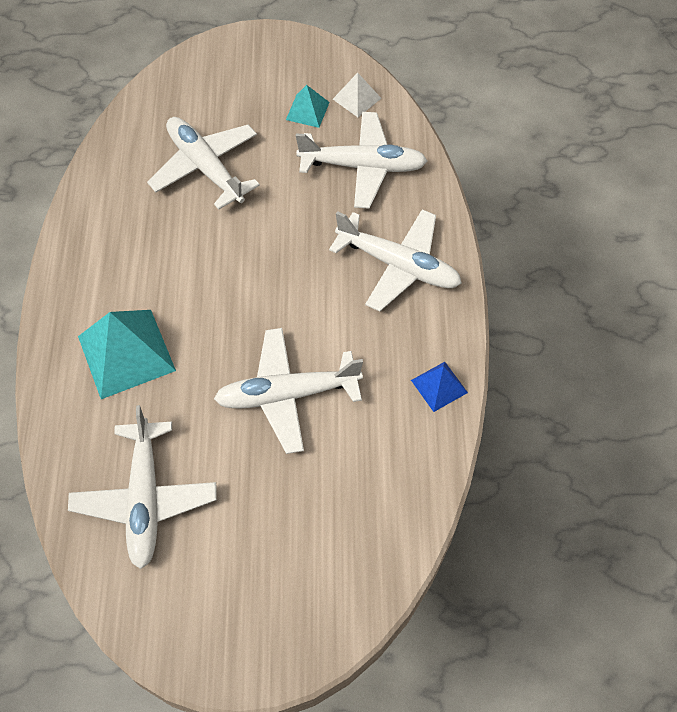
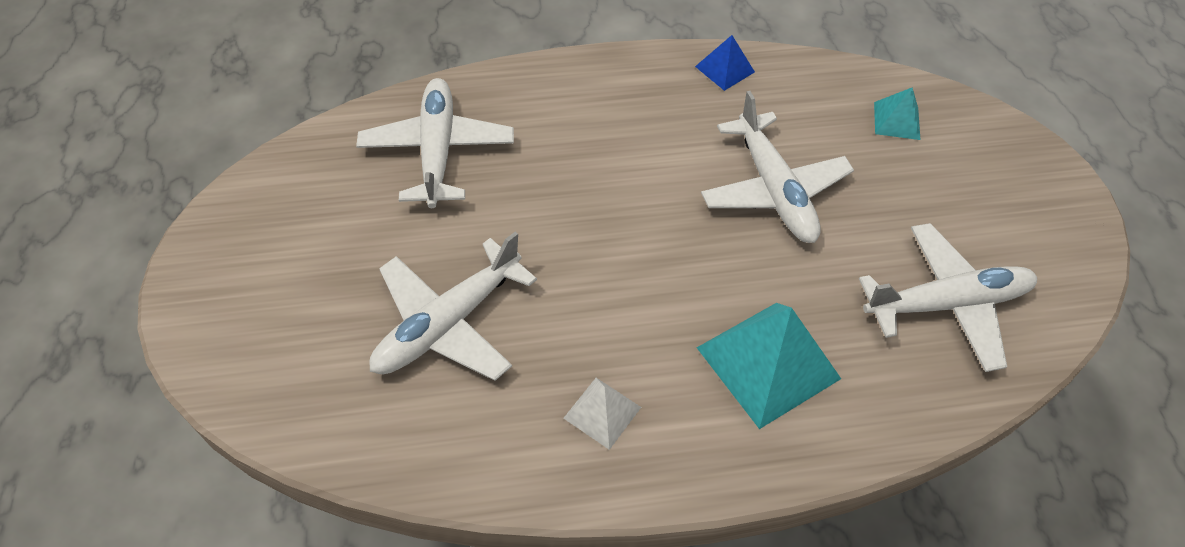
camera: 100 degrees left, 5 degrees down
(307, 111) = (340, 216): turquoise pyramid -> turquoise pyramid (896, 120)
(357, 98) = (320, 166): white pyramid -> white pyramid (602, 412)
(398, 265) = (582, 108): white plane -> none

